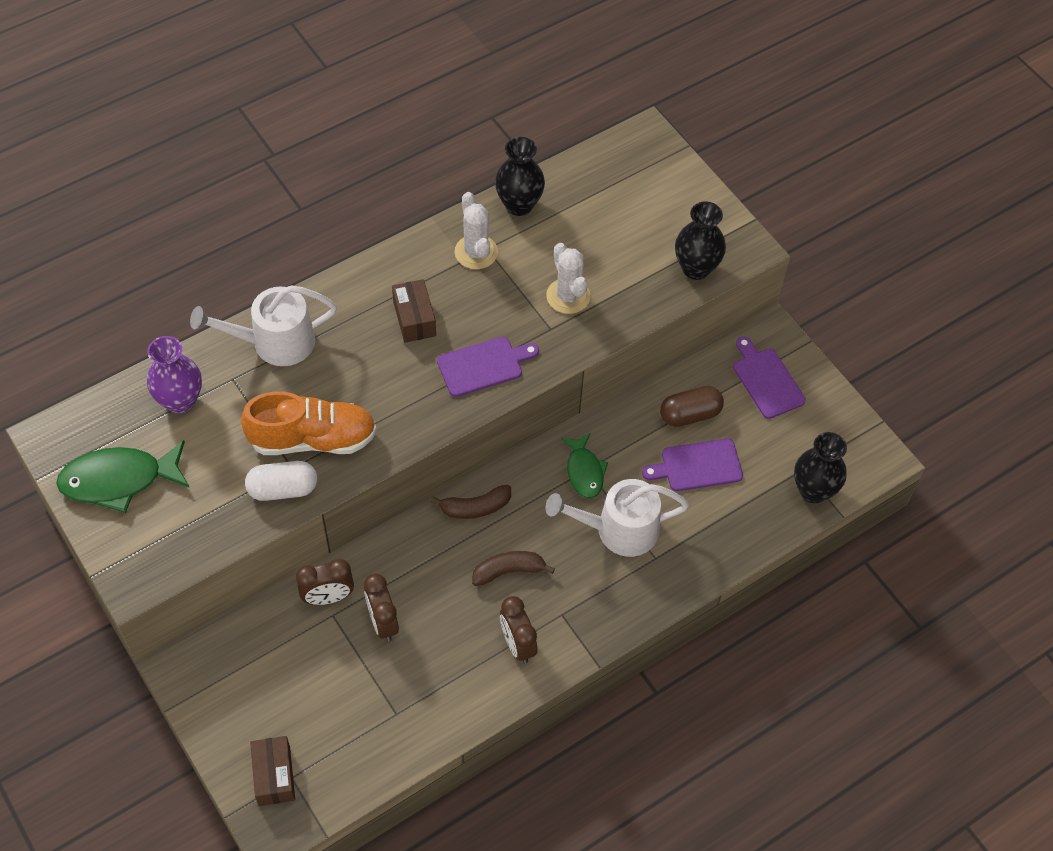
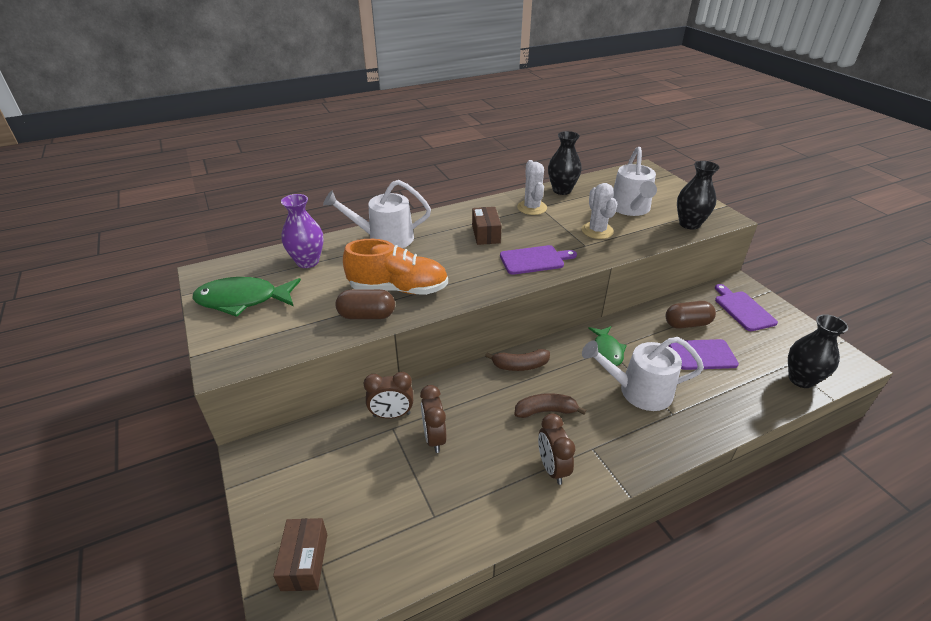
camera: 10 degrees right, 20 degrees down
(283, 489) = (367, 315): white capsule -> brown capsule
(617, 240) = (630, 209): none -> white watering can

